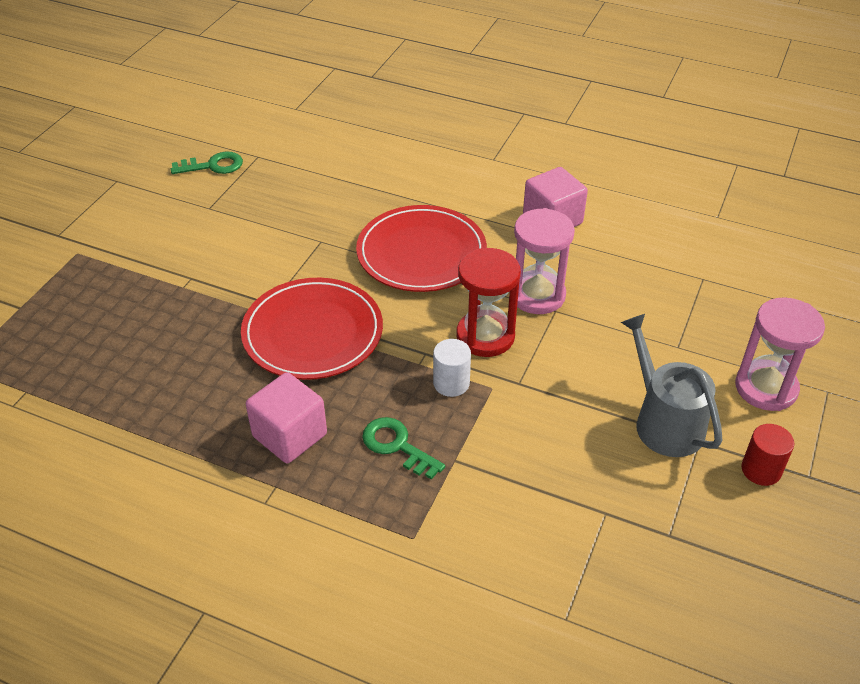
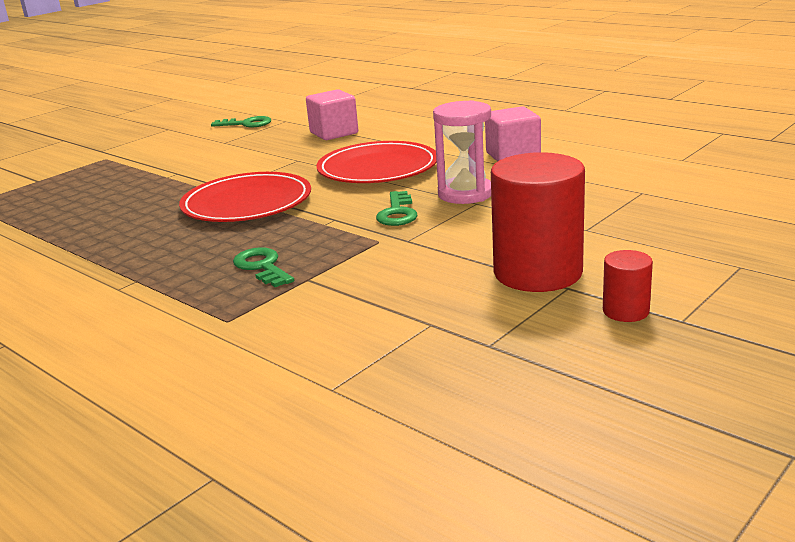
camera: 20 degrees right, 20 degrees down
(290, 435) = (175, 254): pink cube -> pink cube (334, 133)
(451, 383) = (343, 236): white cylinder -> none
(485, 336) = (397, 213): red hourglass -> green key
(664, 422) = (537, 272): grey watering can -> red cylinder
(766, 388) = (667, 259): pink hourglass -> none

